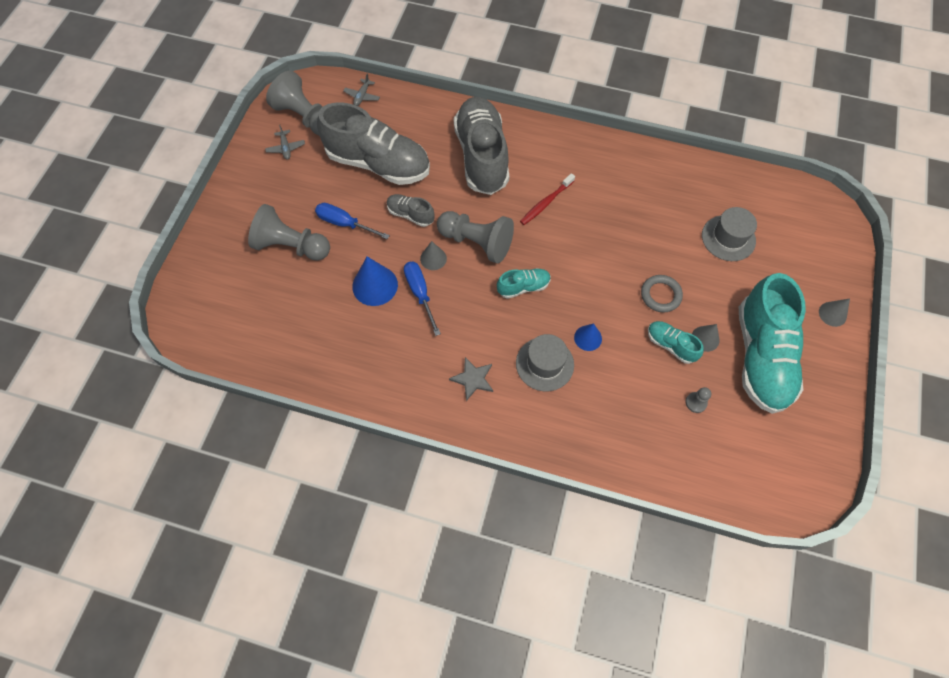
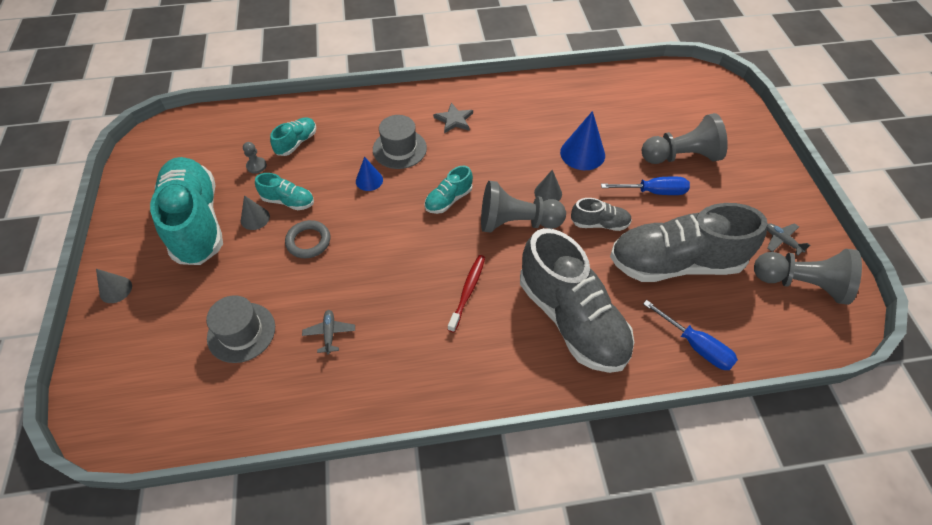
camera: 155 degrees right, 10 degrees down
(362, 96) = (769, 340): grey plane -> grey plane (329, 333)
(420, 293) = (539, 161): blue screwdriver -> blue screwdriver (696, 346)
(648, 418) = (296, 143): none -> turquoise shoe

